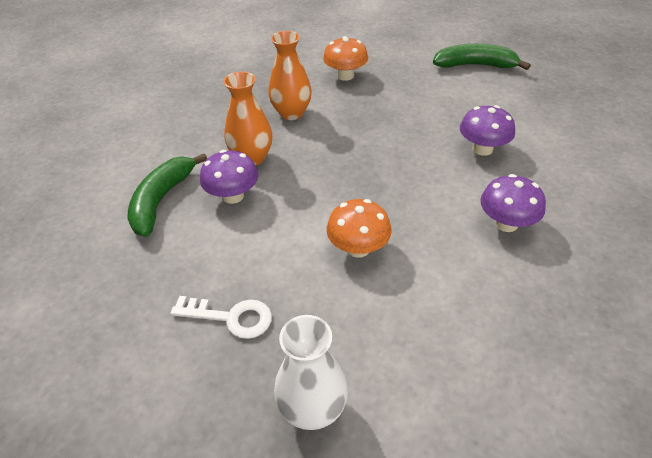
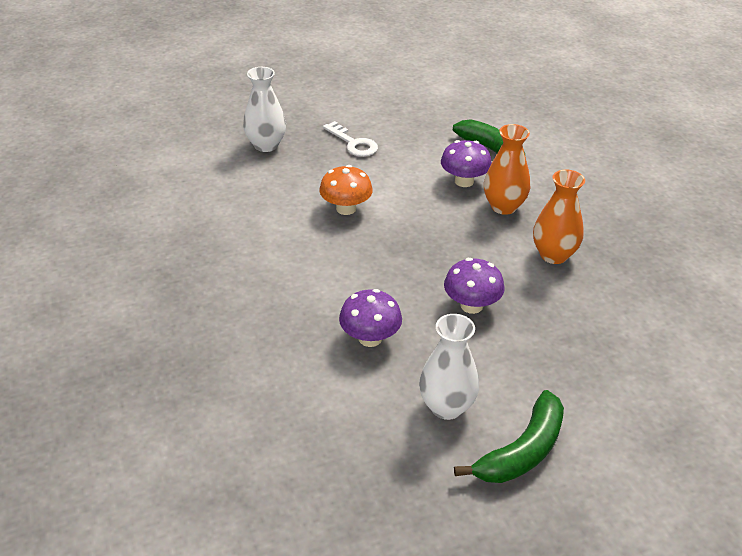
camera: 125 degrees right, 5 degrees down
(231, 317) = (353, 143): white key -> white key turned 90 degrees counterclockwise
(345, 76) = (596, 325): orange mushroom -> none
(486, 97) = (446, 407): none -> white vase
(506, 223) = (279, 287): purple mushroom -> purple mushroom (471, 305)

